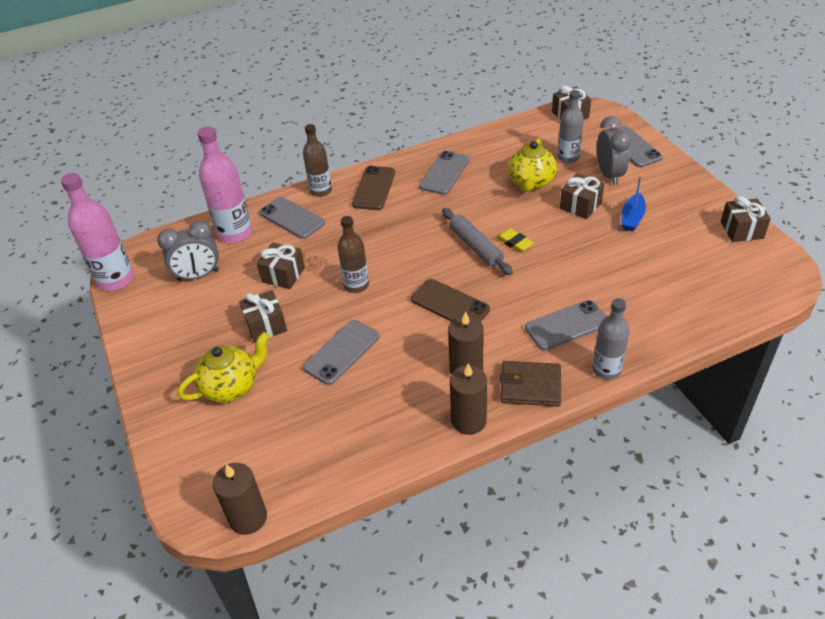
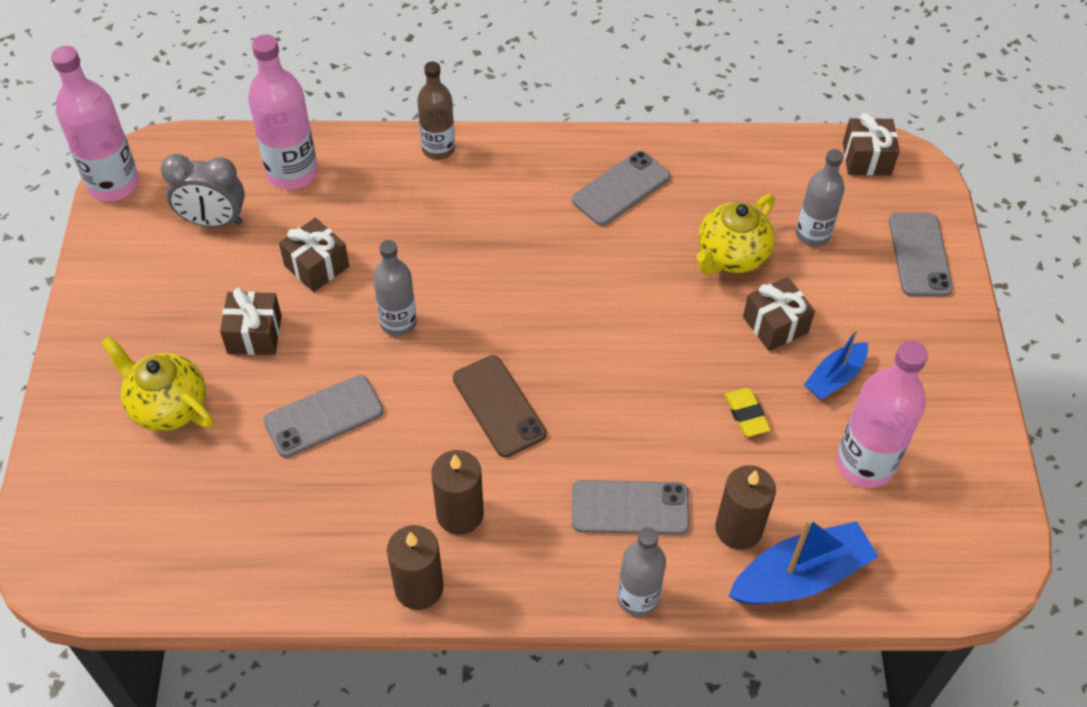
camera: 20 degrees right, 10 degrees up
(231, 387) = (168, 406): yellow teapot -> yellow teapot turned 135 degrees counterclockwise
(248, 518) = (95, 593): brown candle -> brown candle (738, 528)
(292, 218) = (376, 179): grey phone -> none
(356, 285) = (398, 323): brown bottle -> grey bottle
(374, 188) = (510, 174): brown phone -> none
(475, 246) = (588, 330): grey rolling pin -> none
(514, 243) = (644, 347): yellow eraser -> yellow eraser (746, 414)
(530, 386) = (525, 575): brown wallet -> none
(609, 175) = (852, 290): grey clock -> none
(681, 252) = (865, 464): none -> pink bottle
(690, 320) = (800, 576): none -> blue boat
(741, 230) = (980, 466): brown gift -> none

